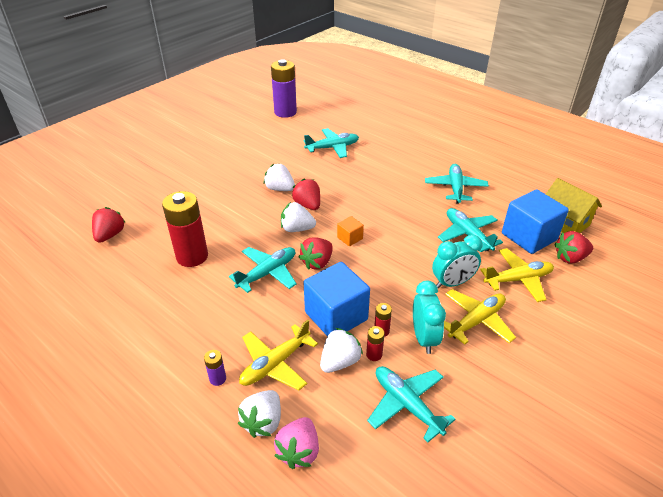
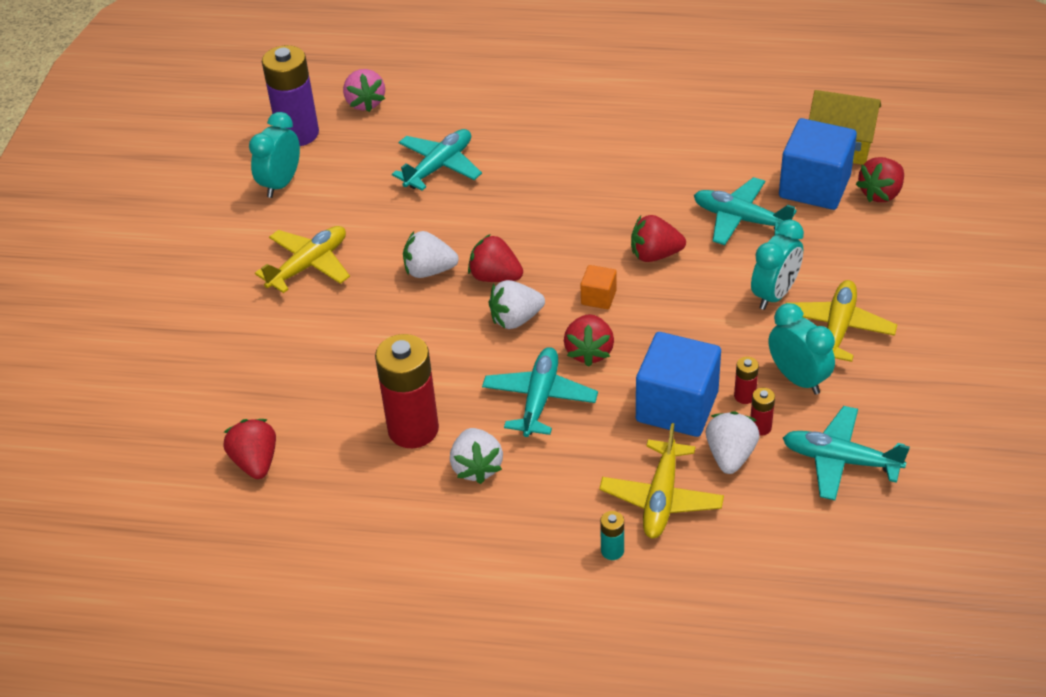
camera: 30 degrees left, 5 degrees up
(217, 379) = (612, 551): purple battery -> turquoise battery
(256, 128) = (281, 184): none -> turquoise clock
(263, 422) = (709, 563): white strawberry -> white strawberry (476, 467)
(299, 451) = (774, 568): pink strawberry -> pink strawberry (365, 103)
(401, 231) = (655, 255): none -> red strawberry
(455, 188) = (670, 156): turquoise plane -> none
(518, 279) = (844, 252): yellow plane -> yellow plane (309, 265)

